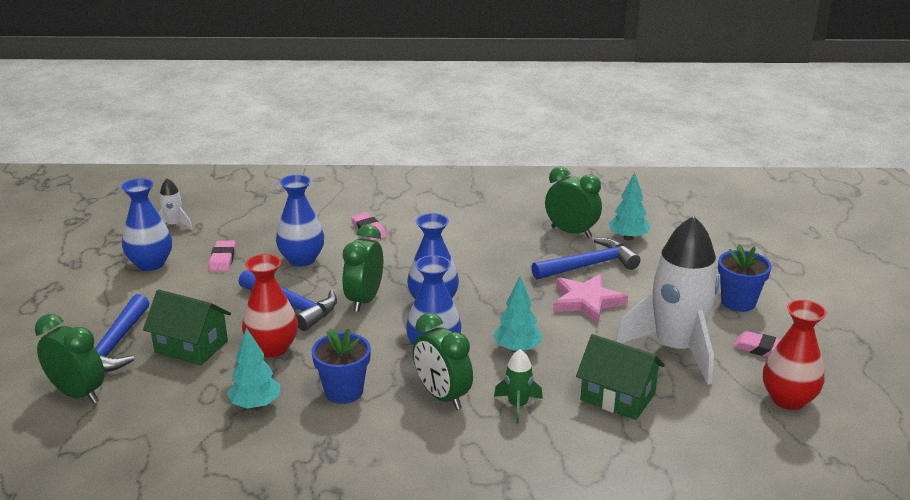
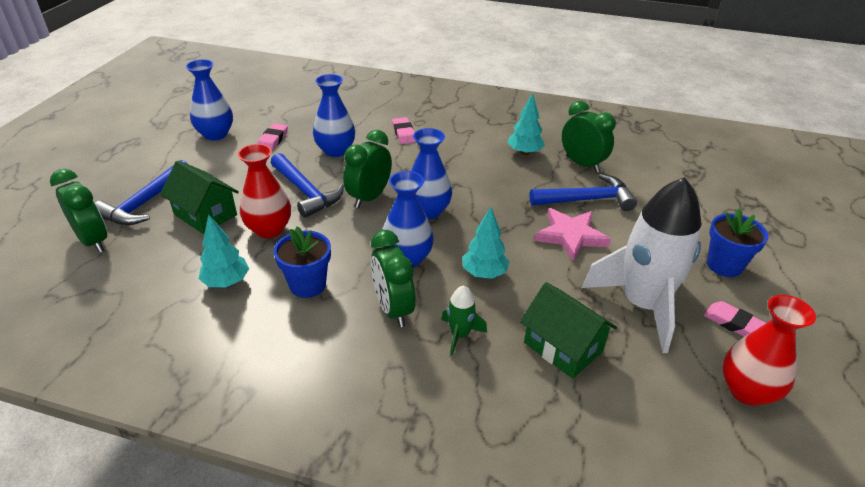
camera: 15 degrees right, 10 degrees up
(174, 225) = (252, 104): white rocket -> none
(628, 238) = (634, 178): turquoise tree -> turquoise tree (524, 152)

